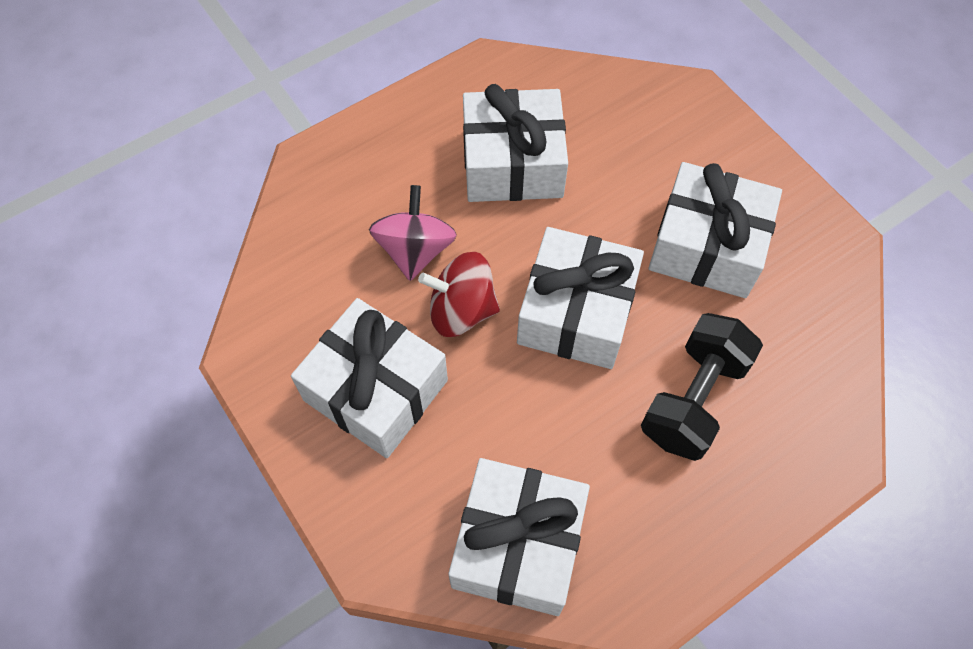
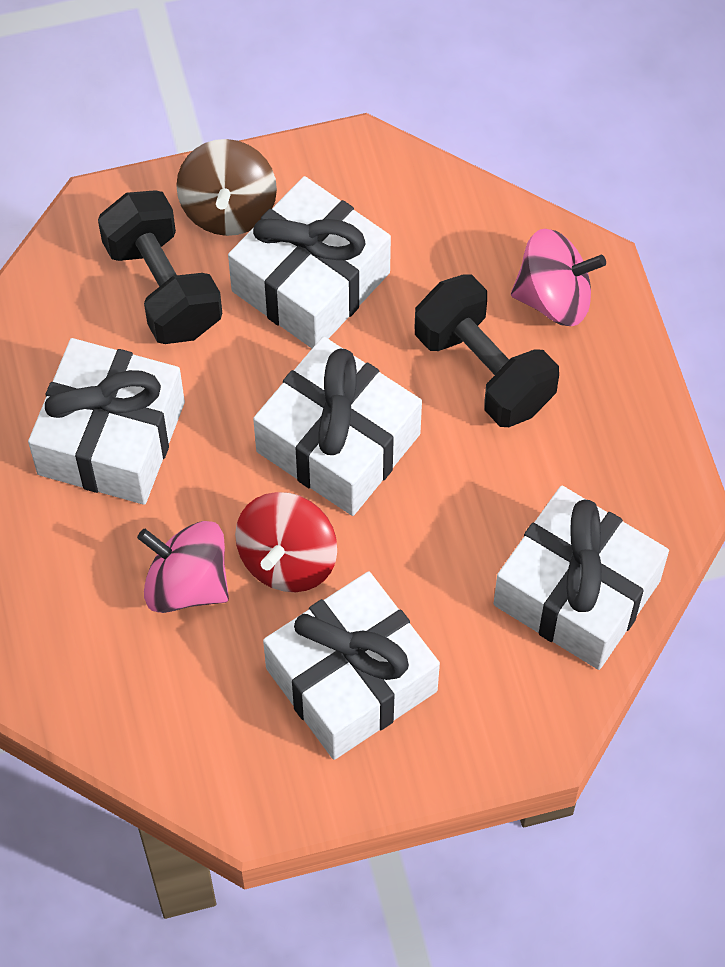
camera: 70 degrees left, 0 degrees up
(650, 152) = (163, 287): none -> black dumbbell
(739, 170) = (228, 208): none -> brown spinning top
(791, 434) = (554, 298): none -> pink spinning top

